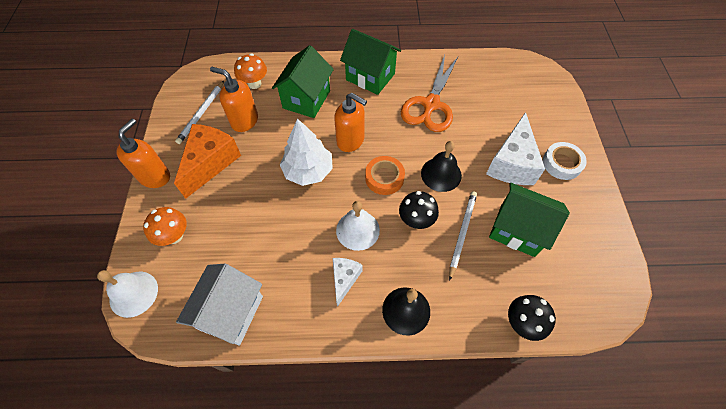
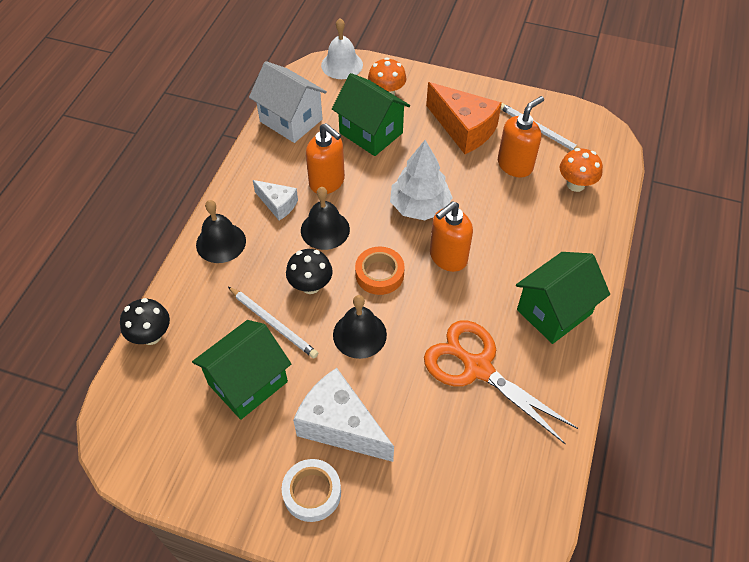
camera: 110 degrees right, 5 degrees down
(155, 176) = (462, 87): orange soap dispenser -> orange soap dispenser (327, 182)
(306, 99) = (532, 230): green house -> green house (371, 133)
(357, 230) = (325, 229): white bell -> black bell

